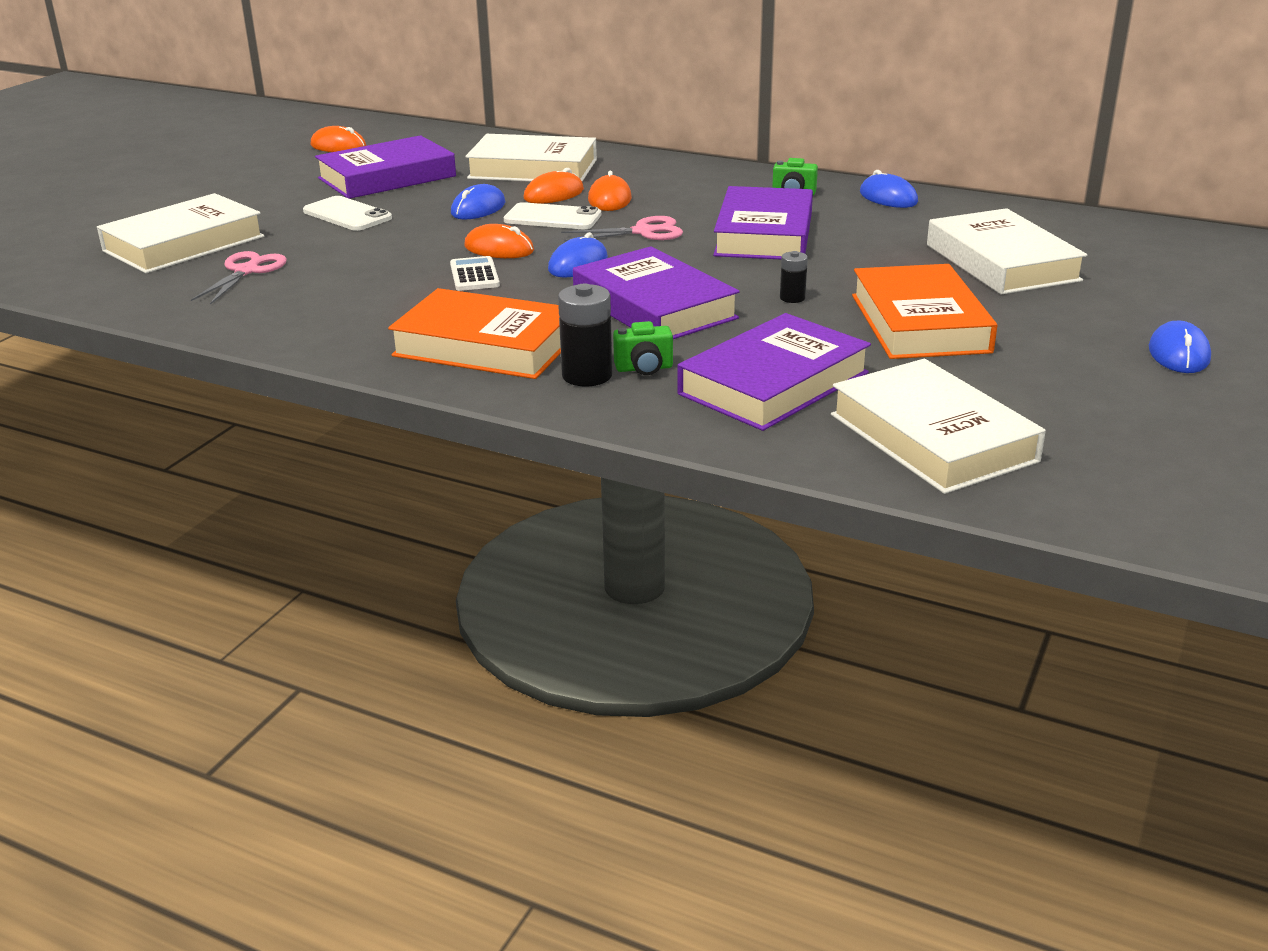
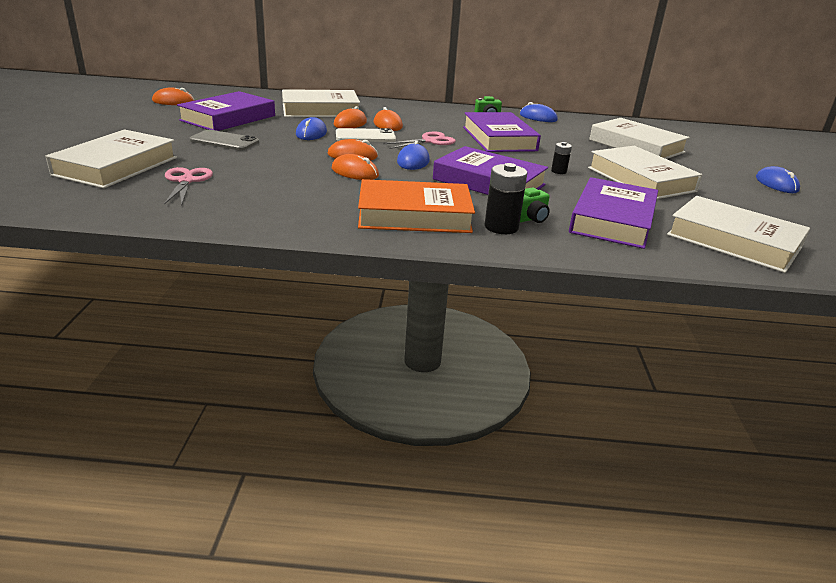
camera: 25 degrees left, 0 degrees up
(347, 215) = (224, 141): white phone -> grey phone
(474, 275) = (355, 172): white calculator -> orange mouse
(919, 323) = (641, 179): orange book -> white book

